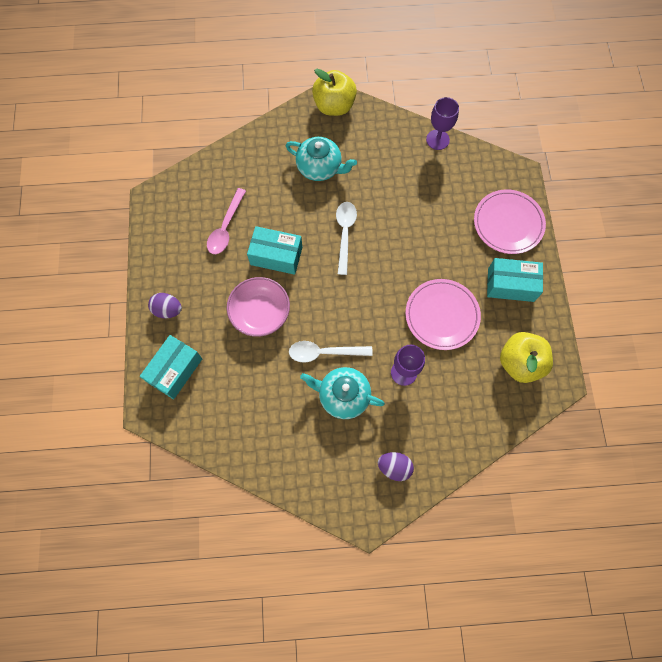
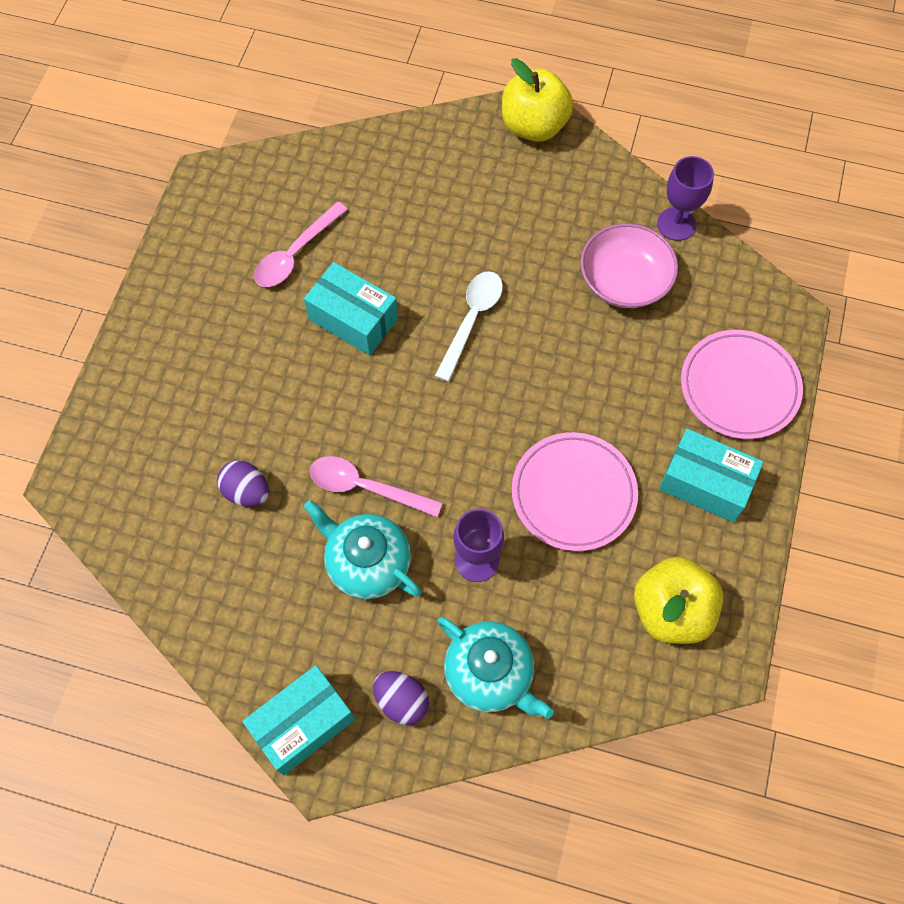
camera: 20 degrees right, 5 degrees down
(168, 310) = (160, 345): purple egg -> purple egg (247, 492)
(175, 370) = (133, 437): turquoise box -> turquoise box (303, 724)
(260, 313) = (294, 395): pink bowl -> pink bowl (624, 280)
(320, 167) = (474, 210): turquoise teapot -> turquoise teapot (490, 674)
(324, 352) = (366, 487): white spoon -> pink spoon

